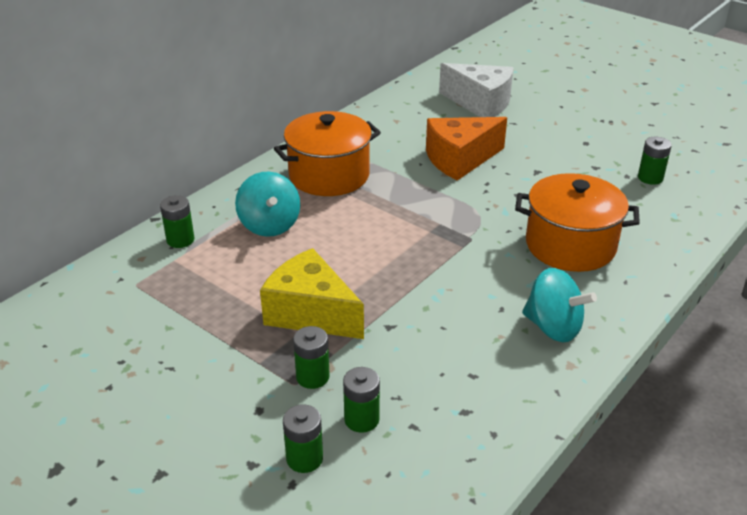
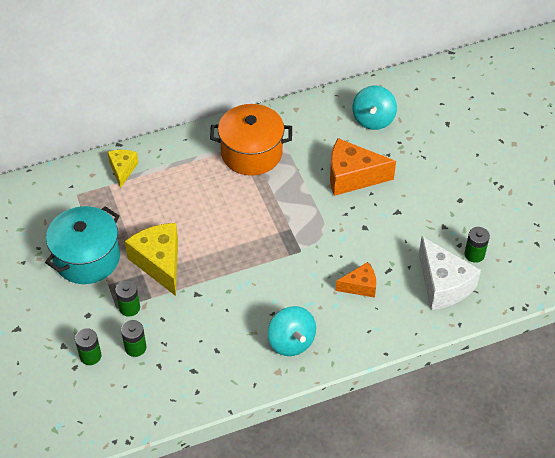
camera: 30 degrees right, 15 degrees up
(180, 240) = (122, 170): green battery -> yellow cheese
(205, 345) = (87, 258): none -> turquoise pot
(269, 225) = (183, 181): turquoise spinning top -> turquoise spinning top (373, 119)
(480, 103) = (416, 125): white cheese -> white cheese (443, 285)
(570, 245) = (360, 286): orange pot -> orange cheese

